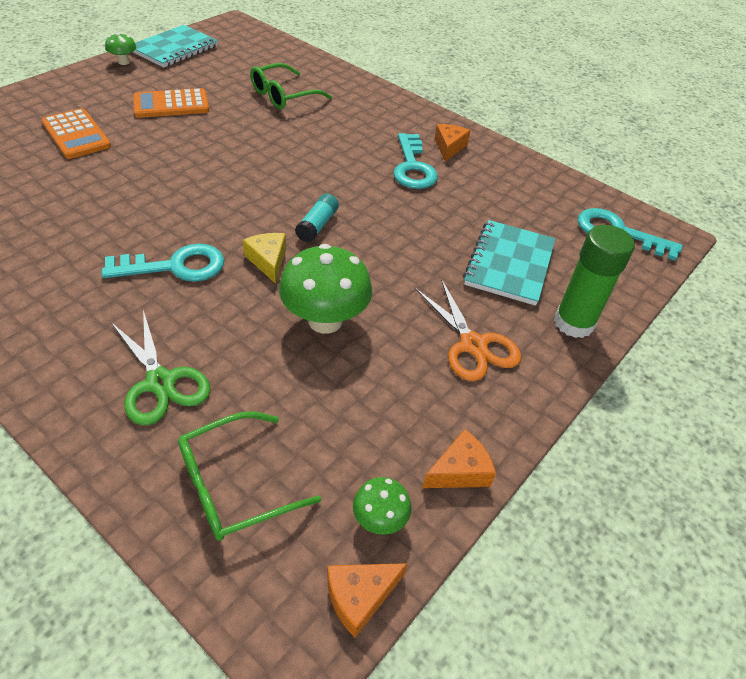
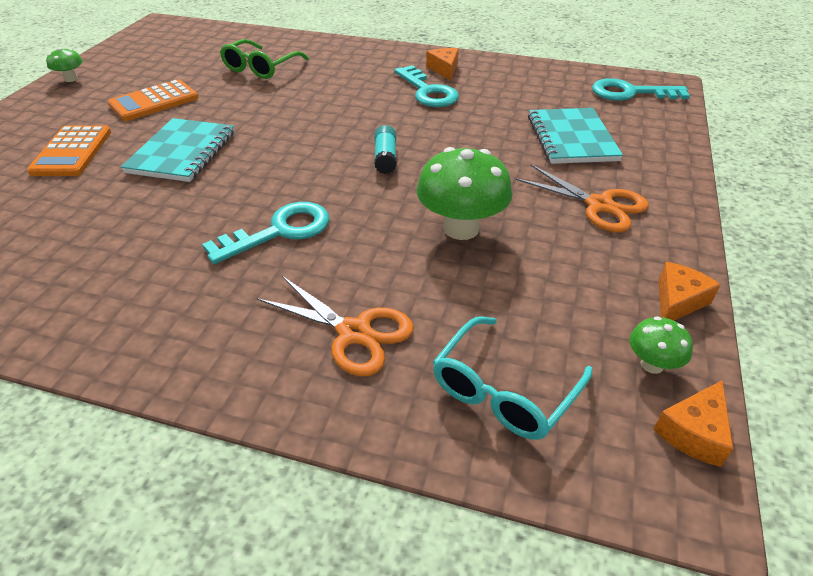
camera: 20 degrees left, 5 degrees down
(76, 135) = (72, 152): orange calculator -> orange calculator turned 60 degrees clockwise
(160, 382) = (354, 333): green scissors -> orange scissors
(174, 49) = (116, 56): turquoise notebook -> turquoise notebook (182, 152)
(234, 485) = (503, 391): green glasses -> turquoise glasses
(268, 261) = (366, 199): yellow cheese -> none
(574, 323) = (658, 164): green glue stick -> none

